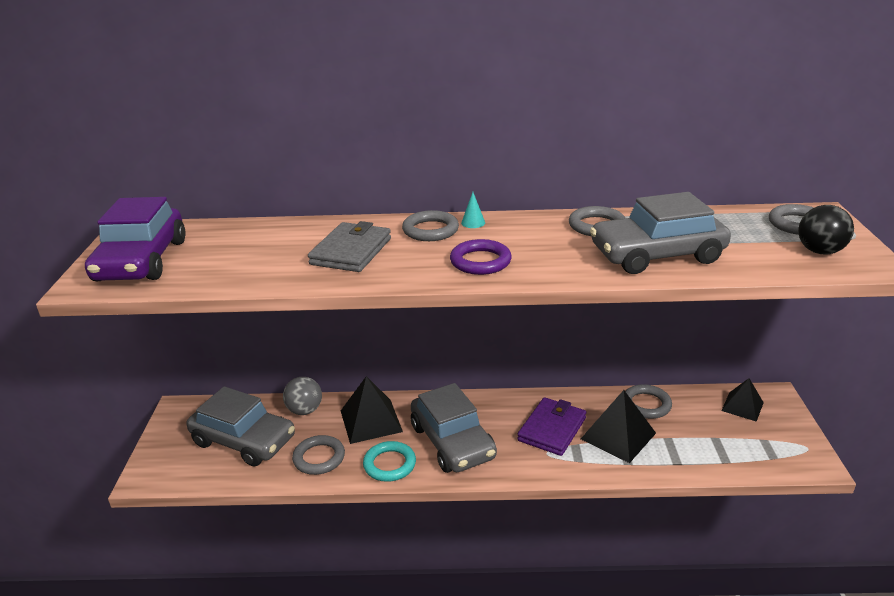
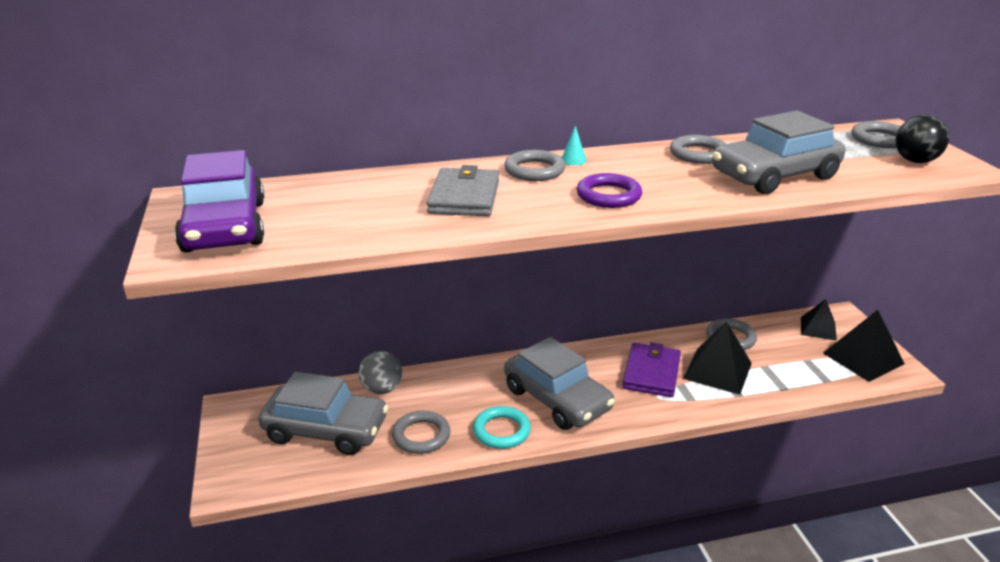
camera: 15 degrees left, 0 degrees up
(371, 421) = (460, 390): black pyramid -> black pyramid (863, 358)

